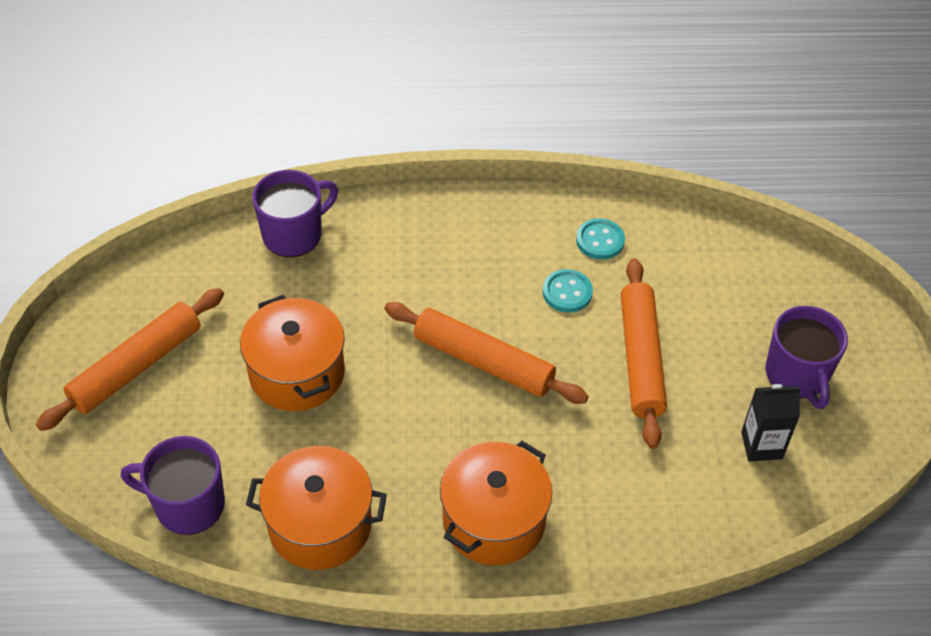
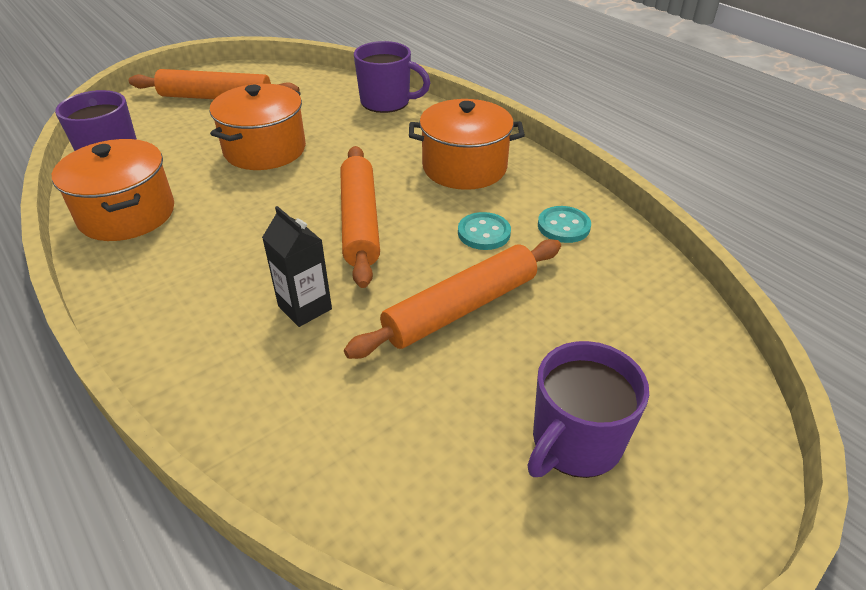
camera: 55 degrees right, 10 degrees down
(494, 520) = (190, 298): orange pot -> orange pot (464, 167)
(761, 445) = (443, 455): black carton -> black carton (305, 307)

